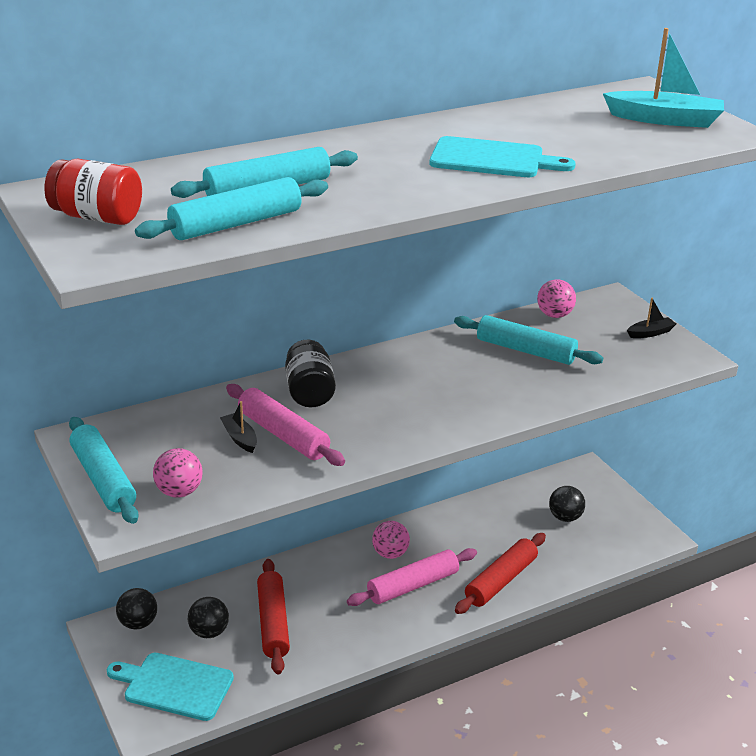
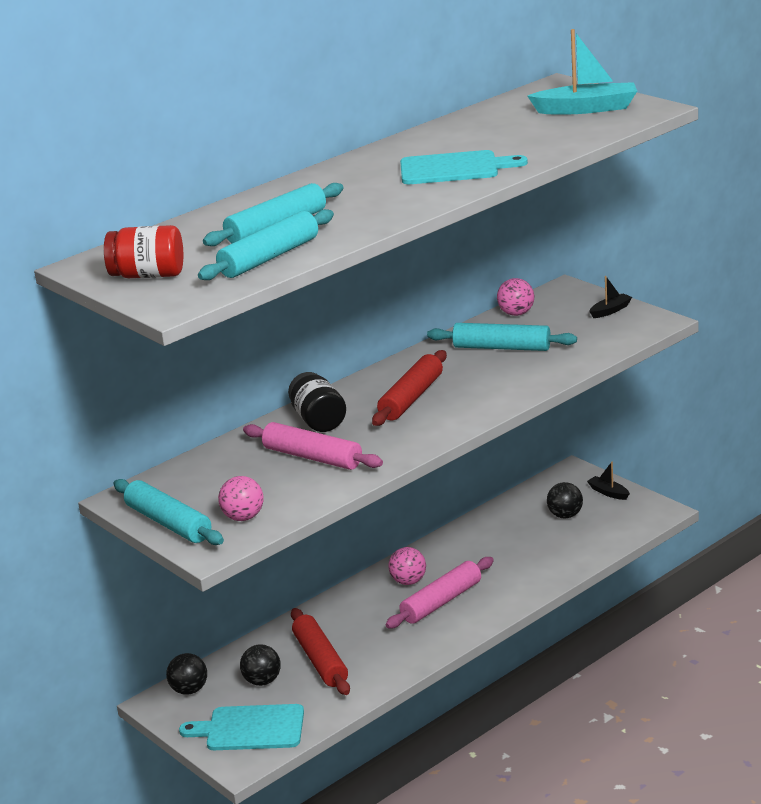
camera: 10 degrees left, 5 degrees down
(240, 438) = (274, 468): black boat -> black boat (608, 492)
(501, 580) = (523, 579): red rolling pin -> red rolling pin (411, 398)

